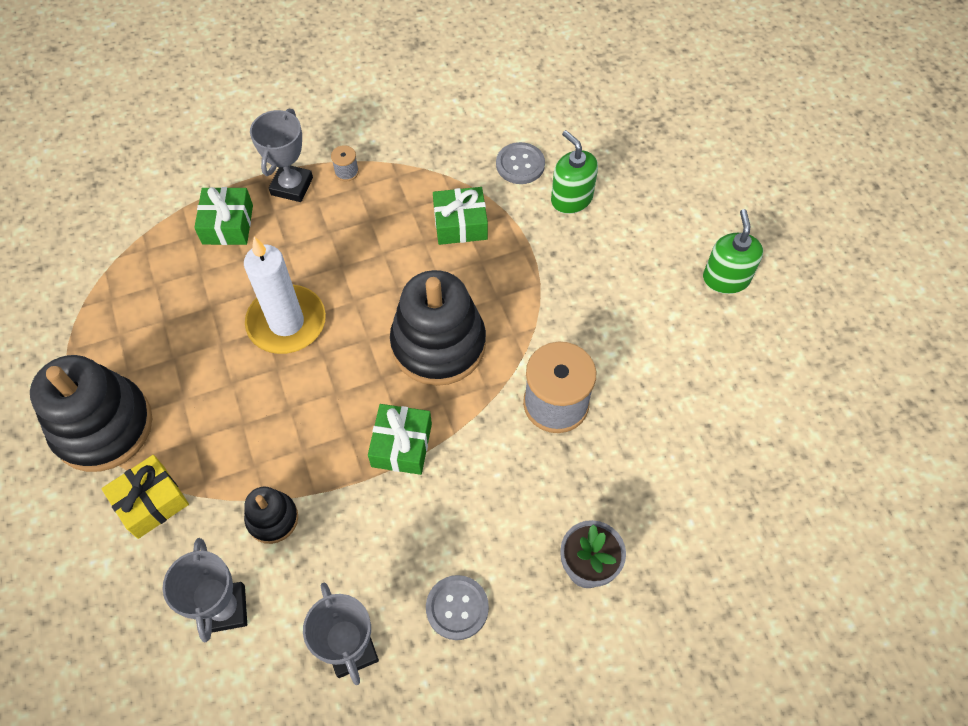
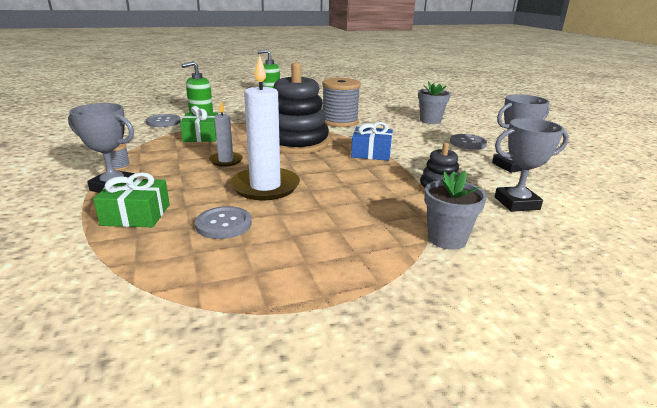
camera: 90 degrees left, 35 degrees down
(103, 426) = (373, 273): black stacking toy -> none
(151, 502) = (447, 239): yellow gift -> grey flower pot
(202, 298) = (223, 224): none -> grey button
(366, 270) = (226, 161): none -> white candle
(401, 445) = (371, 153): green gift -> blue gift

